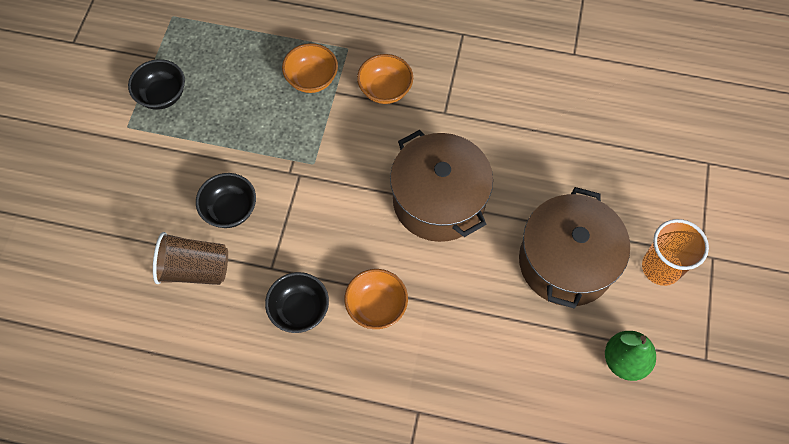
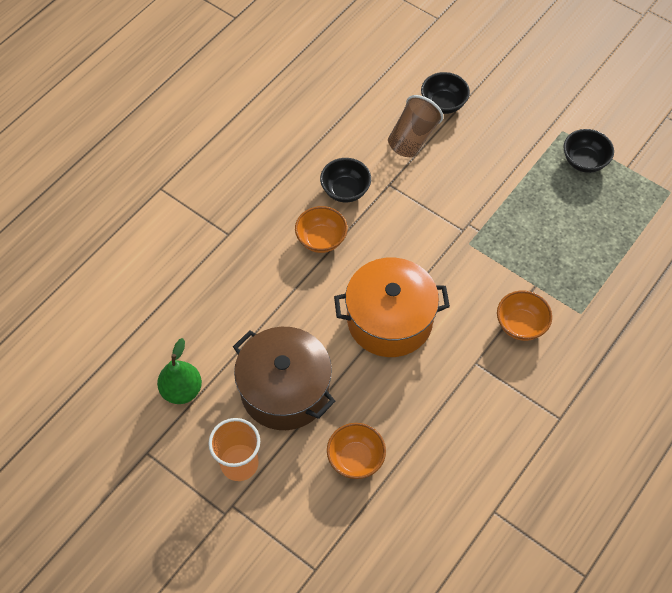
camera: 115 degrees right, 5 degrees down
(230, 210) = (452, 174): black bowl -> black bowl (443, 104)
(312, 79) = (556, 272): orange bowl -> orange bowl (355, 459)
(439, 200) = (389, 320): brown pot -> orange pot

